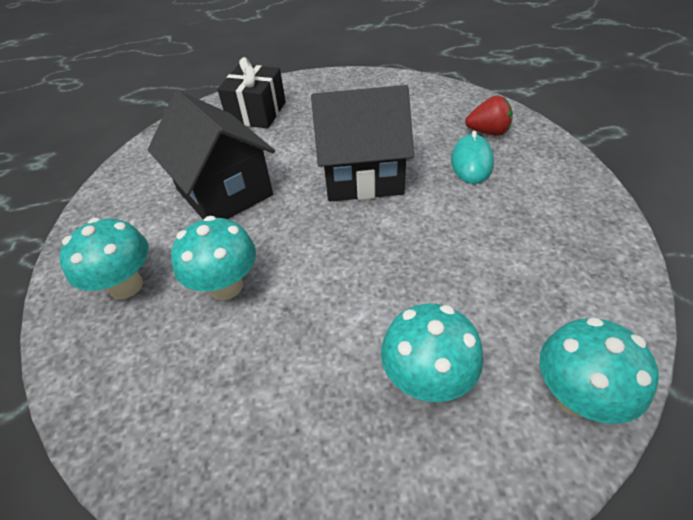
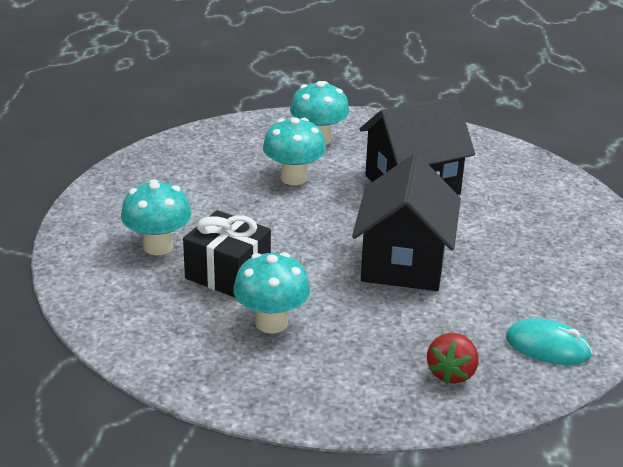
camera: 100 degrees right, 15 degrees down
(257, 113) = (554, 214): black gift -> black gift (228, 274)
(471, 162) = (395, 341): turquoise mouse -> turquoise mouse (547, 346)
(576, 397) = (101, 304): turquoise mushroom -> turquoise mushroom (271, 323)

